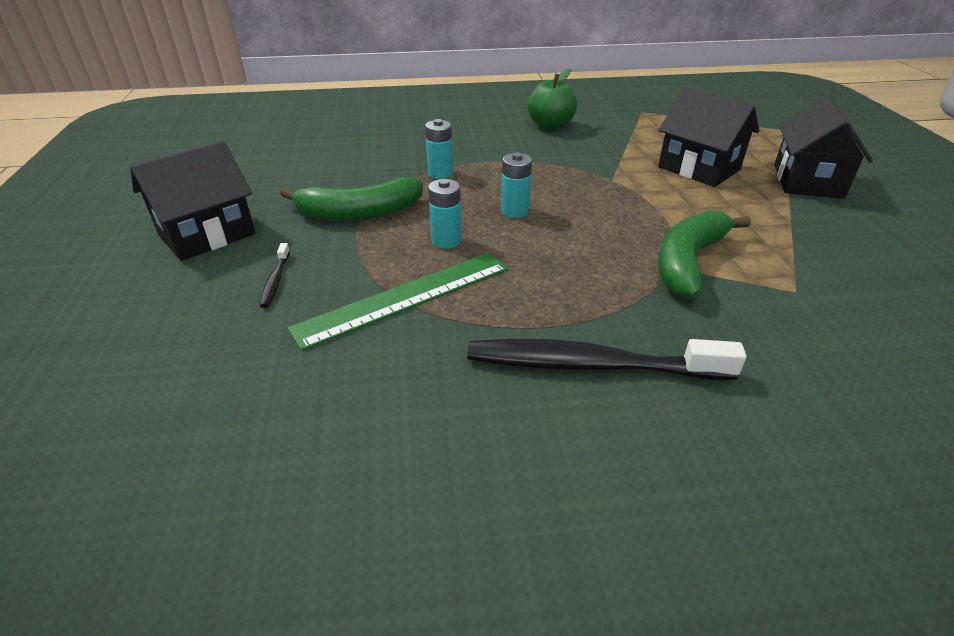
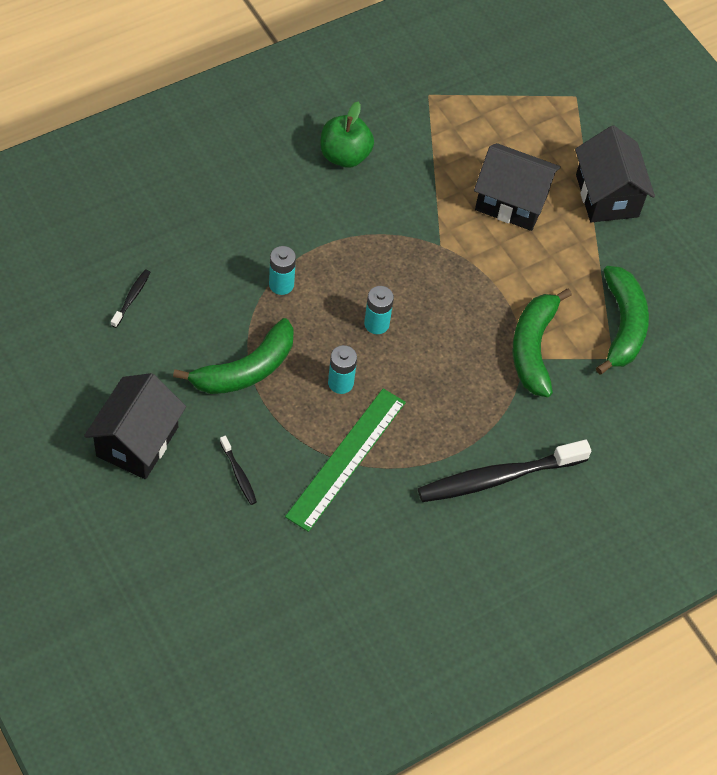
camera: 30 degrees left, 20 degrees up
(305, 158) = (131, 298): none -> black toothbrush
(814, 268) = (622, 325): none -> green banana

